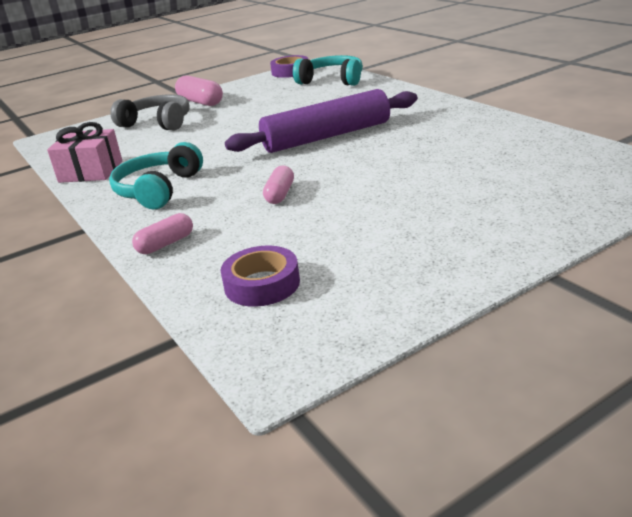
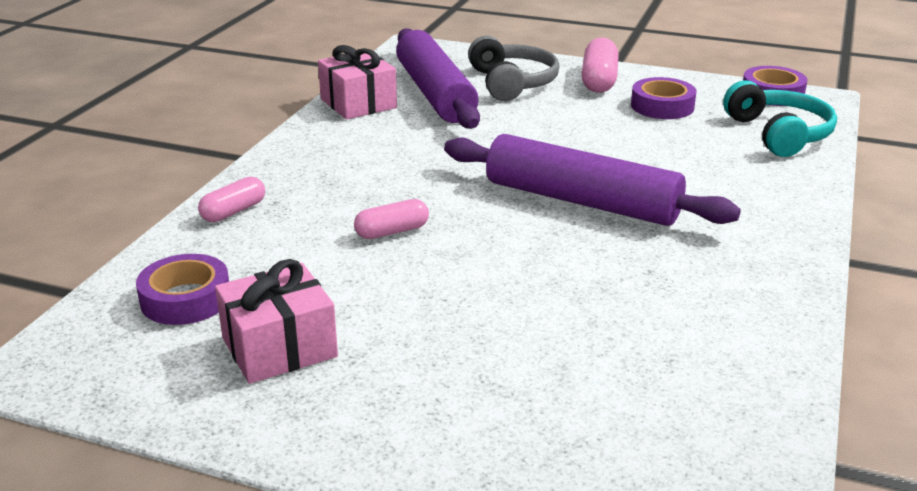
camera: 50 degrees right, 0 degrees up
(126, 146) = (435, 93): none -> purple rolling pin
(158, 189) = (347, 157): turquoise headphones -> none
(166, 244) = (233, 211): pink capsule -> pink capsule turned 60 degrees counterclockwise
(258, 95) = (662, 106): none -> purple tape
(369, 258) = (279, 347): none -> pink gift

